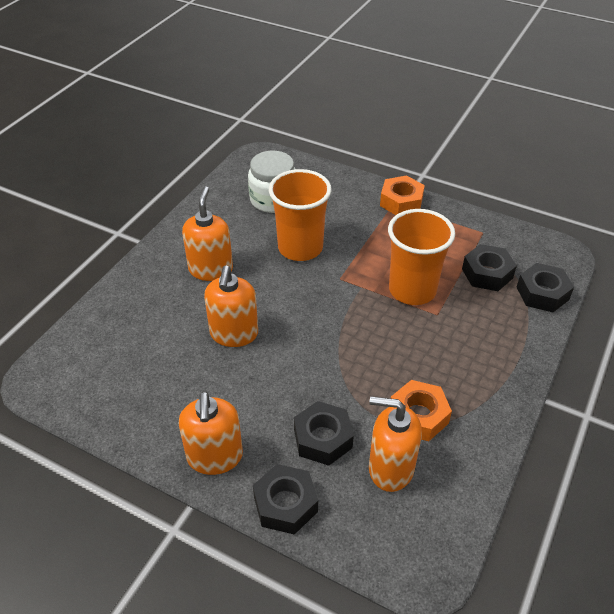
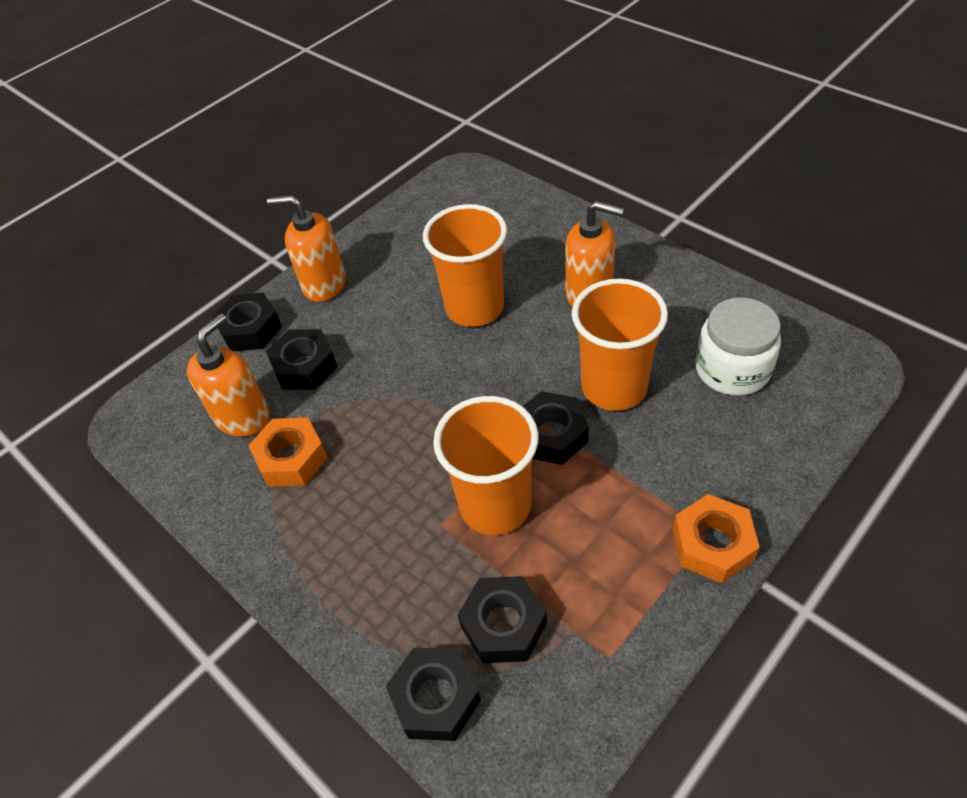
camera: 110 degrees right, 5 degrees up
(234, 334) = (474, 308): orange soap dispenser -> orange cup
(348, 272) = (552, 435): none -> black nut

